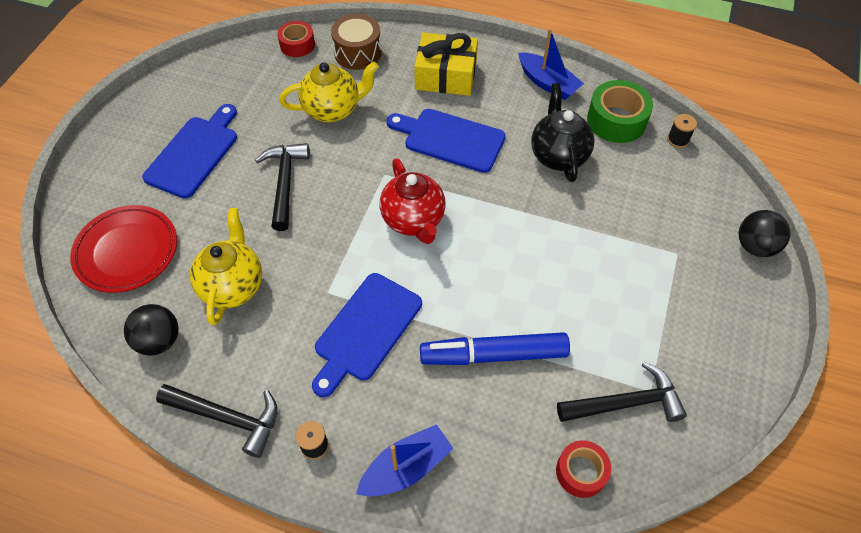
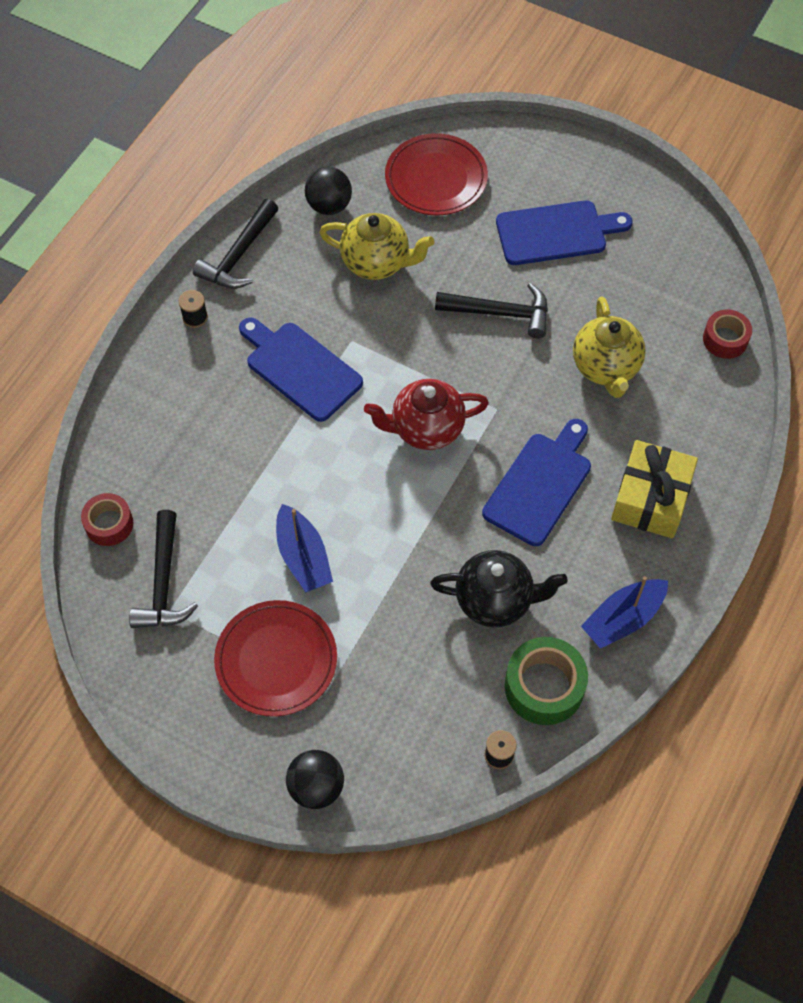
camera: 100 degrees right, 5 degrees up
(194, 153) = (556, 233): blue cutting board -> blue cutting board turned 45 degrees counterclockwise
(358, 53) = (704, 404): brown drum -> none
(406, 468) = (155, 384): blue boat -> blue boat (303, 557)
(493, 355) = (245, 475): blue marker -> none
(664, 294) = (276, 660): none -> red plate

